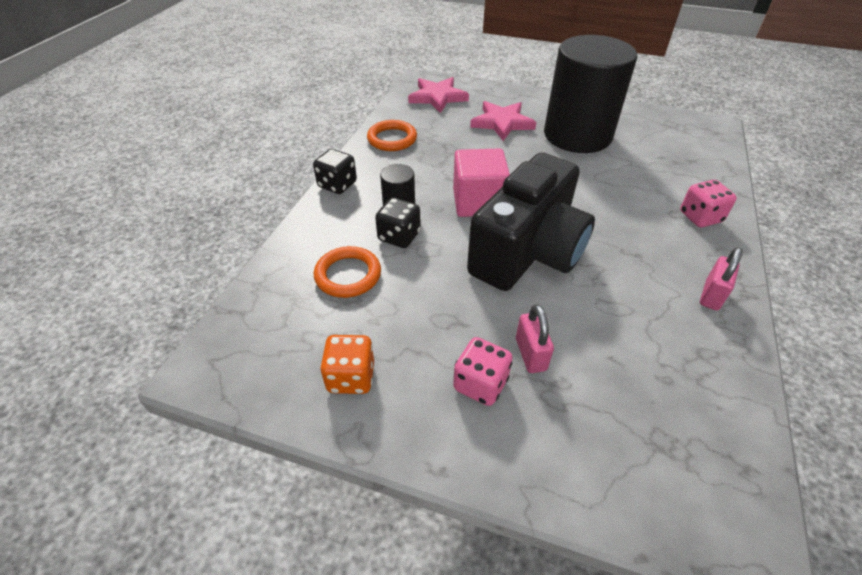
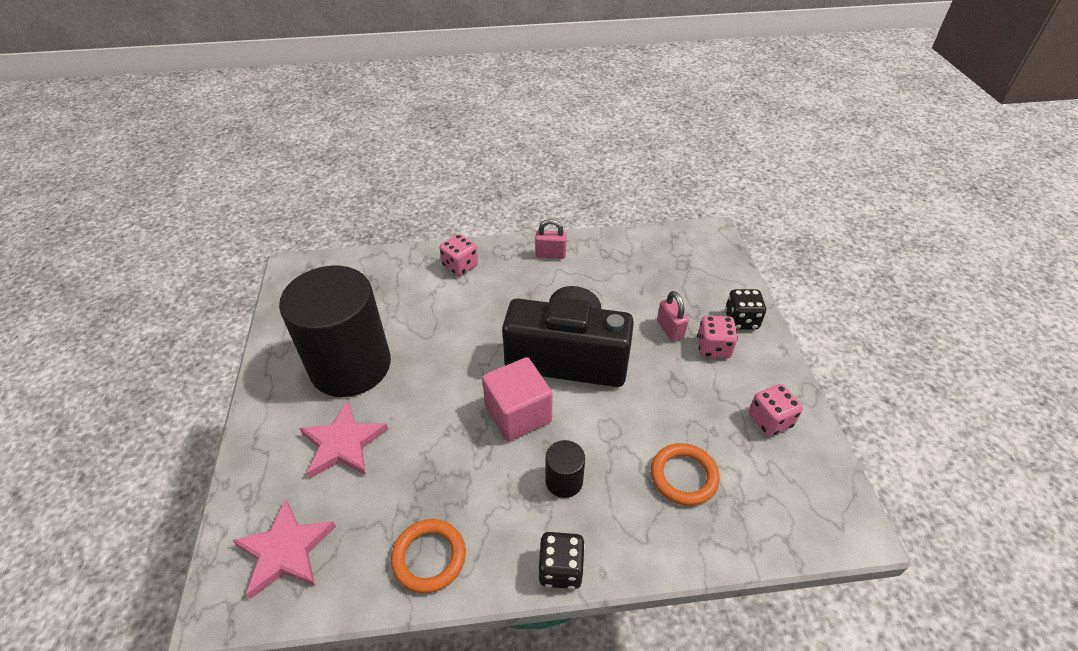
camera: 115 degrees left, 0 degrees up
(351, 377) = (769, 420): orange dice -> pink dice
(399, 236) = (608, 459): black dice -> black dice (741, 320)
(530, 354) = (670, 329): pink padlock -> pink padlock turned 75 degrees counterclockwise

